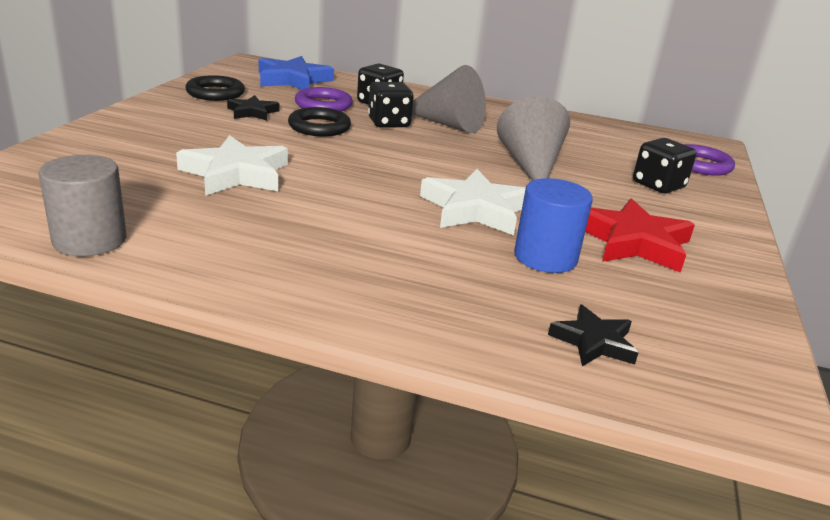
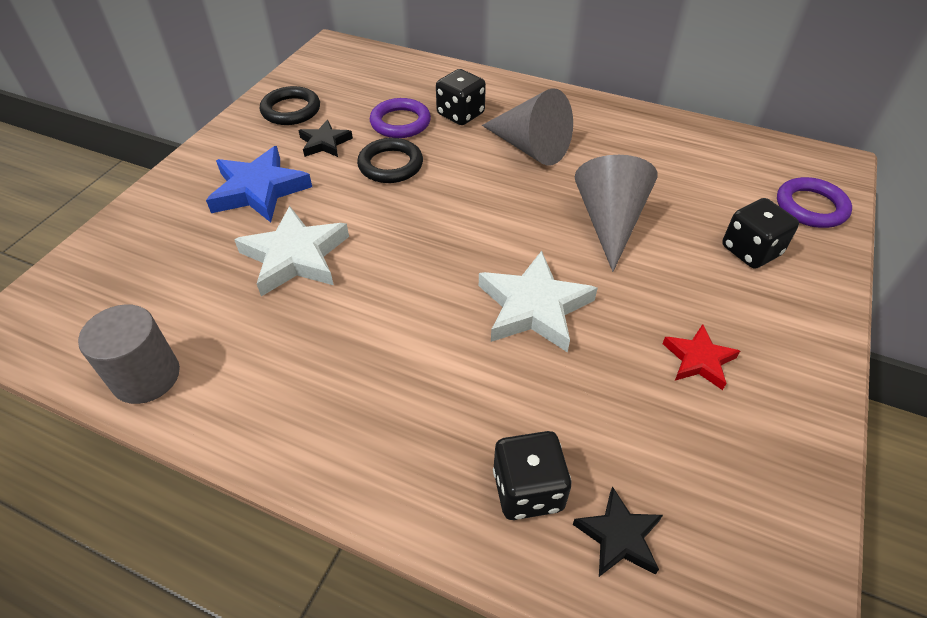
camera: 10 degrees right, 20 degrees up
(293, 80) = (374, 77): blue star -> blue star (259, 190)
(388, 123) = (465, 152): black dice -> black dice (527, 490)
(545, 257) = (594, 391): blue cylinder -> none
(633, 242) = (699, 360): red star -> red star, size x0.58

